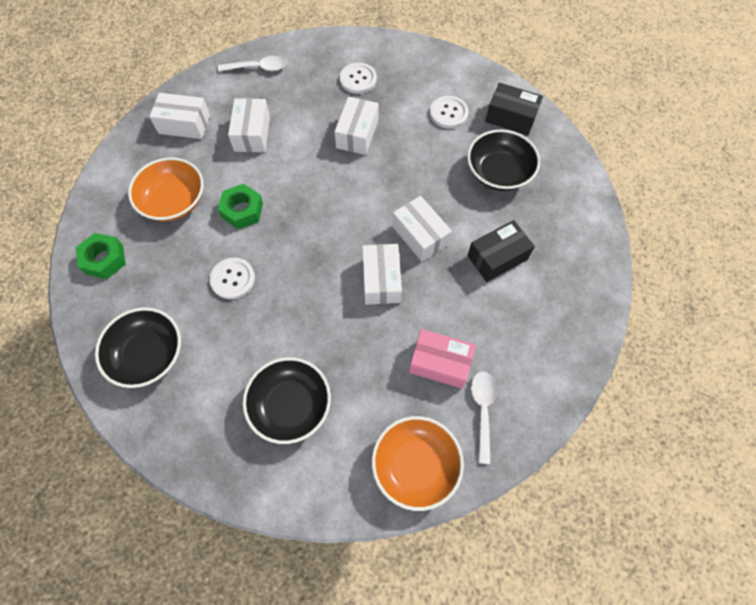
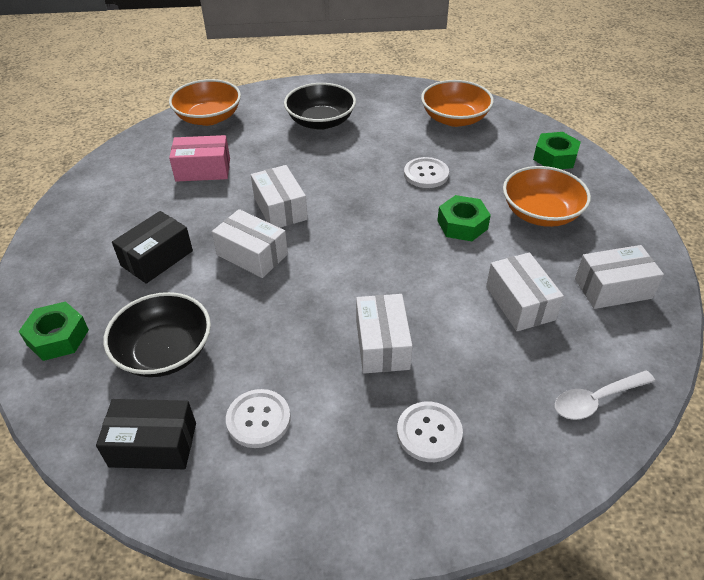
camera: 160 degrees right, 20 degrees down
(148, 355) = (454, 118): black bowl -> orange bowl
(482, 410) = (159, 153): white spoon -> none
(572, 206) = (58, 337): none -> green nut

